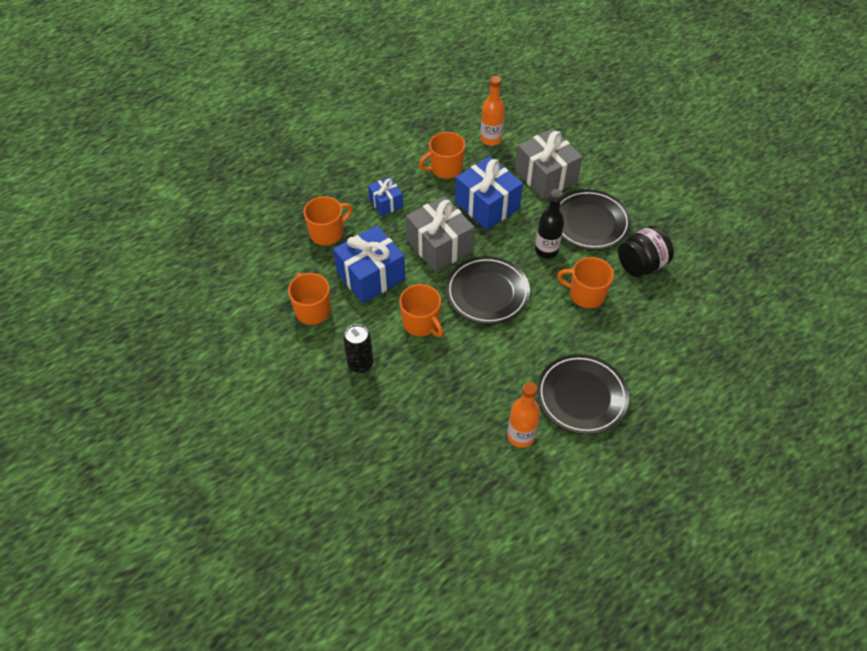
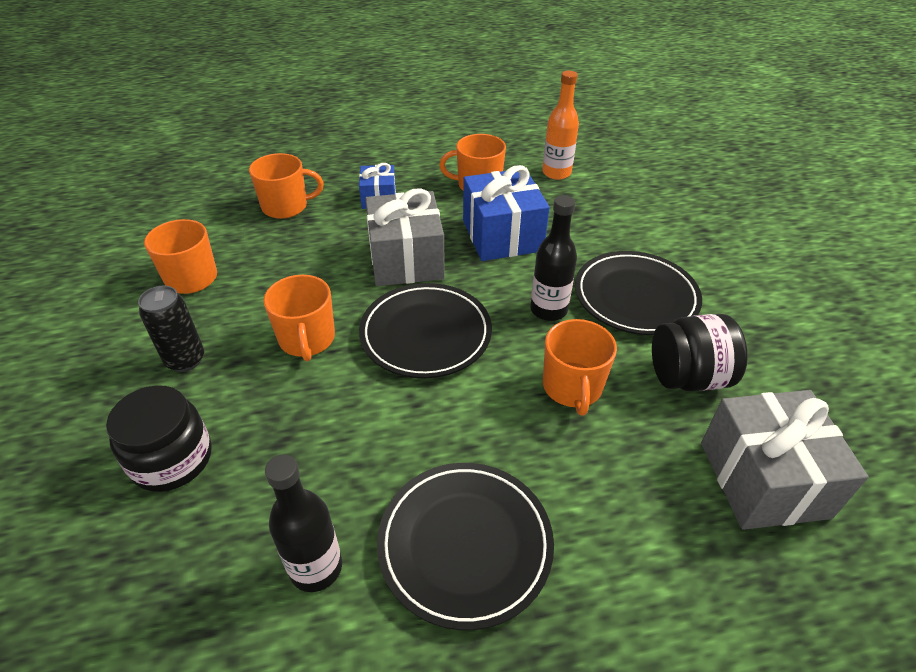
camera: 25 degrees right, 10 degrees down
(371, 276) = (293, 264): blue gift -> none
(405, 419) = (172, 459): none -> black jar
(520, 436) = (316, 567): orange bottle -> black bottle
(546, 176) = (604, 227): grey gift -> grey gift (763, 479)
(586, 294) = (572, 387): orange mug -> orange mug turned 135 degrees counterclockwise

